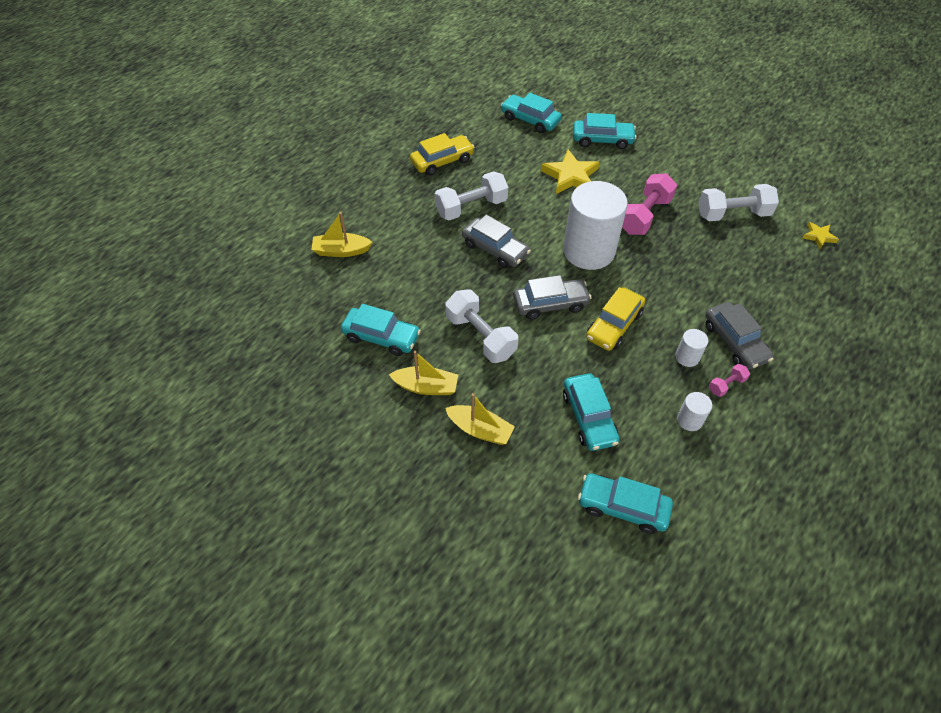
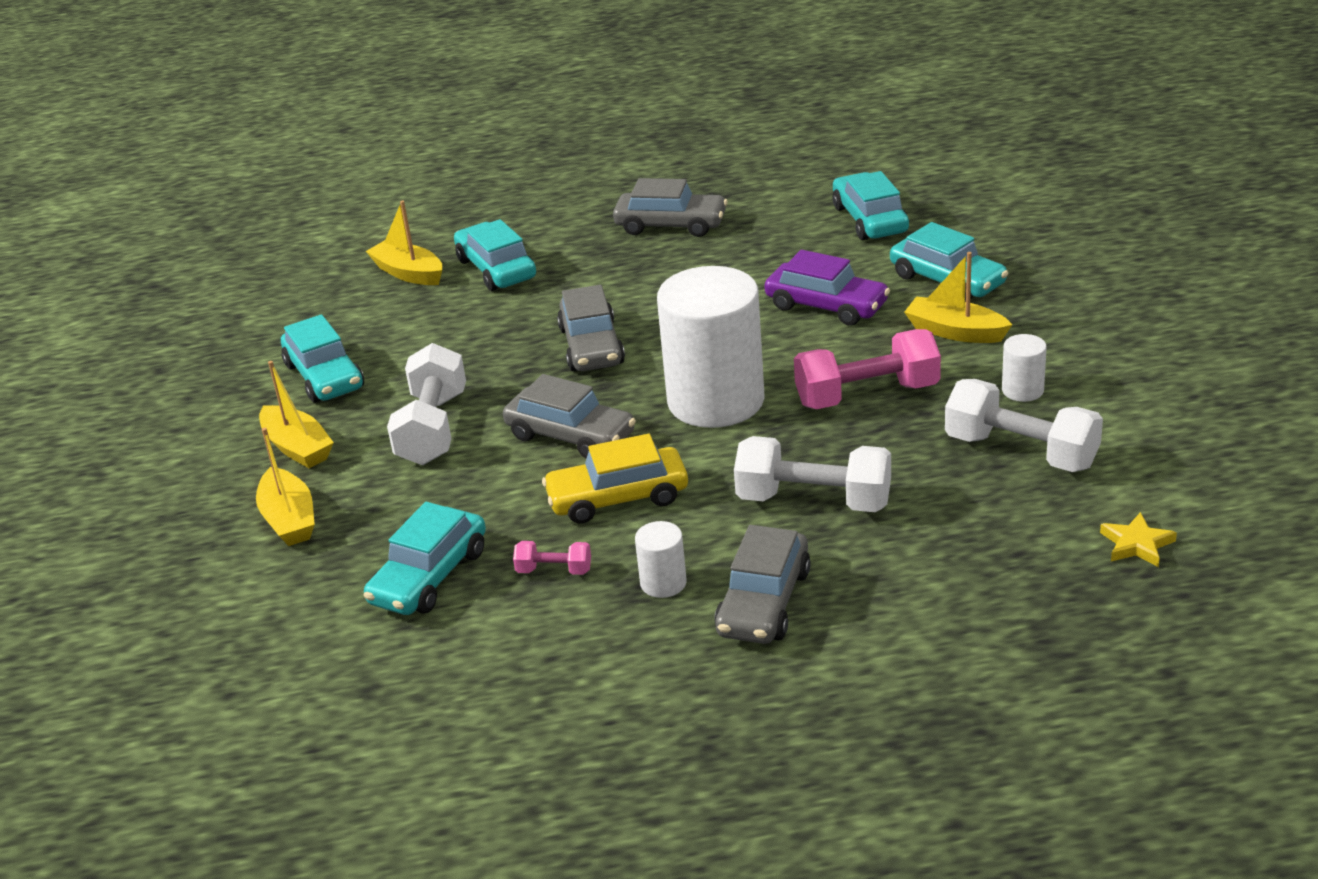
camera: 45 degrees right, 20 degrees down
(442, 161) = (671, 225): yellow car -> grey car
(471, 207) = (631, 289): white dumbbell -> white dumbbell (814, 501)
(570, 176) = (826, 306): yellow star -> purple car
(622, 507) = (324, 688): turquoise car -> turquoise car (496, 269)
(638, 166) = (955, 332): none -> yellow boat
(689, 420) = (552, 652): white cylinder -> white cylinder (1022, 390)
(726, 385) = (669, 643): pink dumbbell -> pink dumbbell (554, 570)

